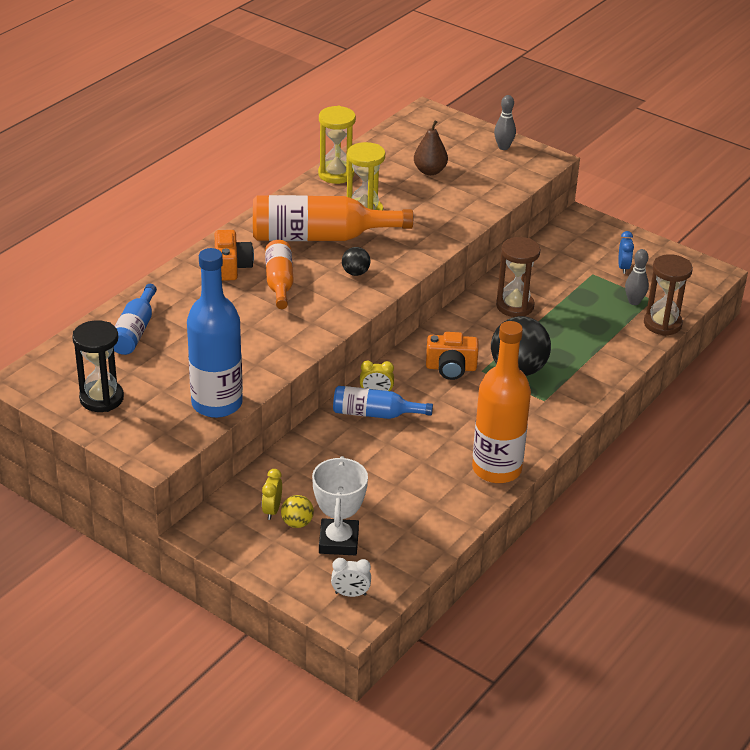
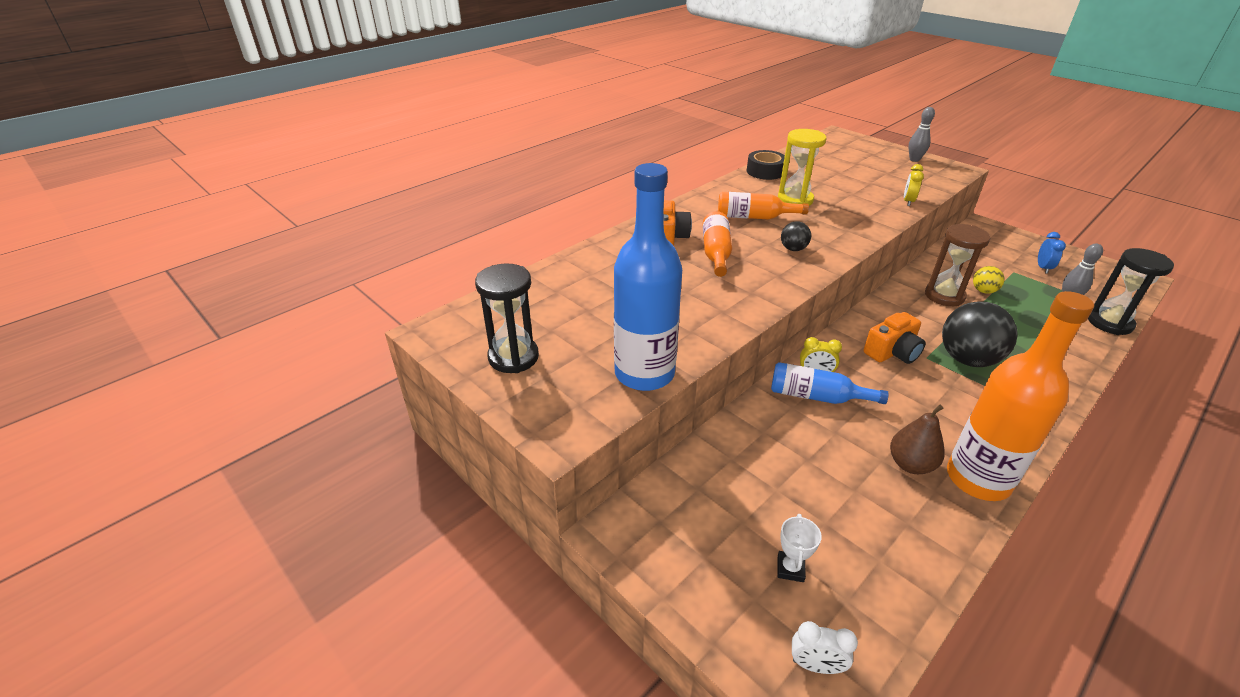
camera: 10 degrees right, 0 degrees up
(134, 331) = (564, 289): blue bottle -> none
(272, 510) = (702, 511): yellow clock -> yellow clock (908, 201)
(297, 523) = (734, 533): yellow ball -> yellow ball (983, 291)
(319, 237) = (754, 217): orange bottle -> orange bottle, size x0.57
(336, 174) = (765, 171): yellow hourglass -> black tape
(338, 541) = (790, 568): white trophy -> white trophy, size x0.52
(430, 171) = (851, 173): brown pear -> brown pear (910, 464)
(451, 368) = (892, 352): orange camera -> orange camera turned 45 degrees counterclockwise
(662, 324) = (1109, 323): brown hourglass -> black hourglass

